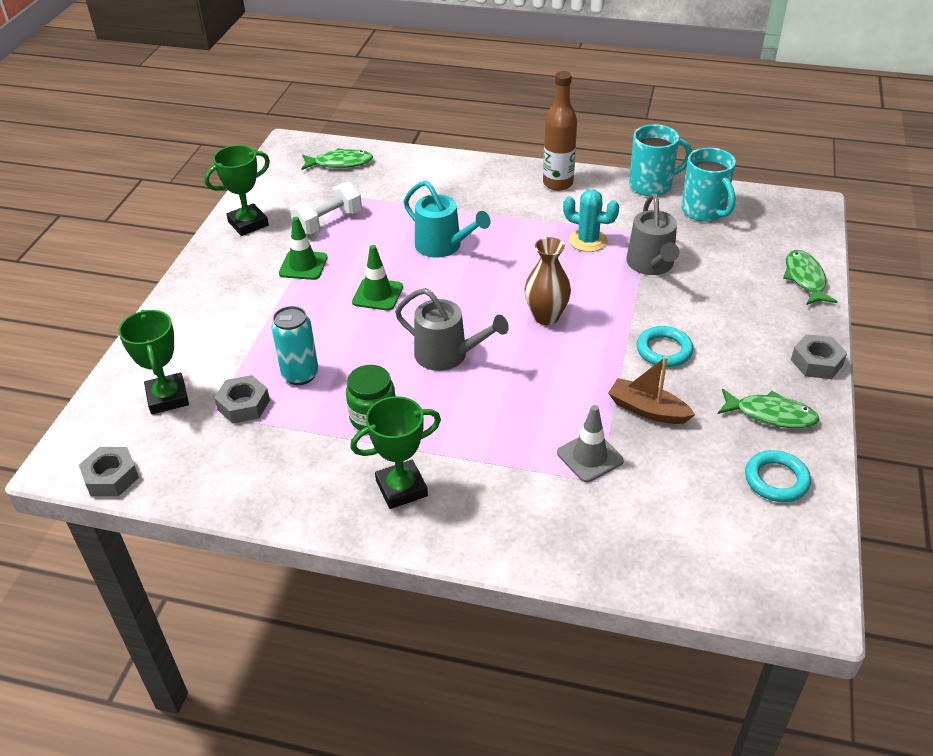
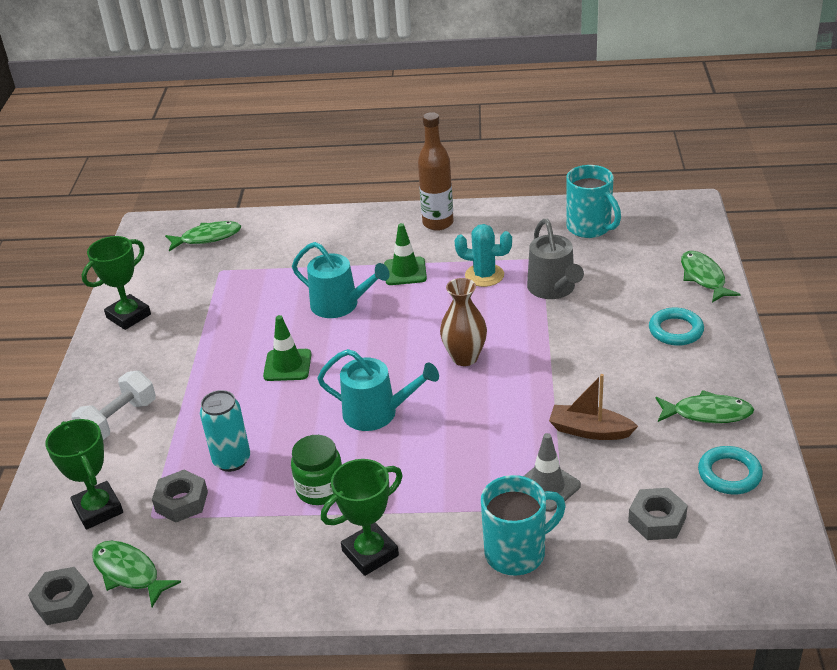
camera: 10 degrees left, 5 degrees down
(177, 462) = (129, 573): none -> green fish
(303, 265) = (201, 349): green traffic cone -> green traffic cone (405, 271)
(328, 222) = (213, 300): white dumbbell -> white dumbbell (118, 421)
(447, 355) = (377, 413): grey watering can -> turquoise watering can
(652, 185) = (532, 210): turquoise mug -> turquoise mug (517, 553)
(664, 350) = (589, 370): turquoise ring -> turquoise ring (675, 330)
(816, 362) = (736, 356): grey nut -> grey nut (657, 520)

